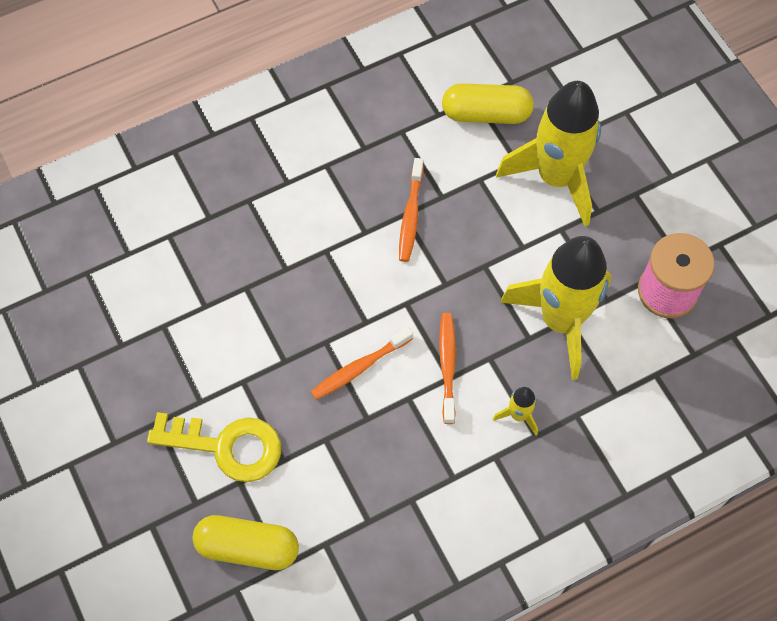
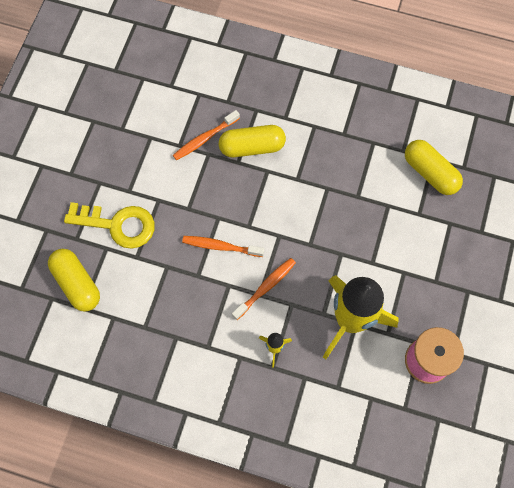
camera: 45 degrees right, 5 degrees up
(227, 446) = (118, 225): yellow key -> yellow key turned 45 degrees counterclockwise
(285, 241) = (252, 147): none -> yellow capsule
(410, 216) = (330, 192): orange toothbrush -> orange toothbrush (204, 139)
(556, 178) = (431, 242): yellow rocket -> none

